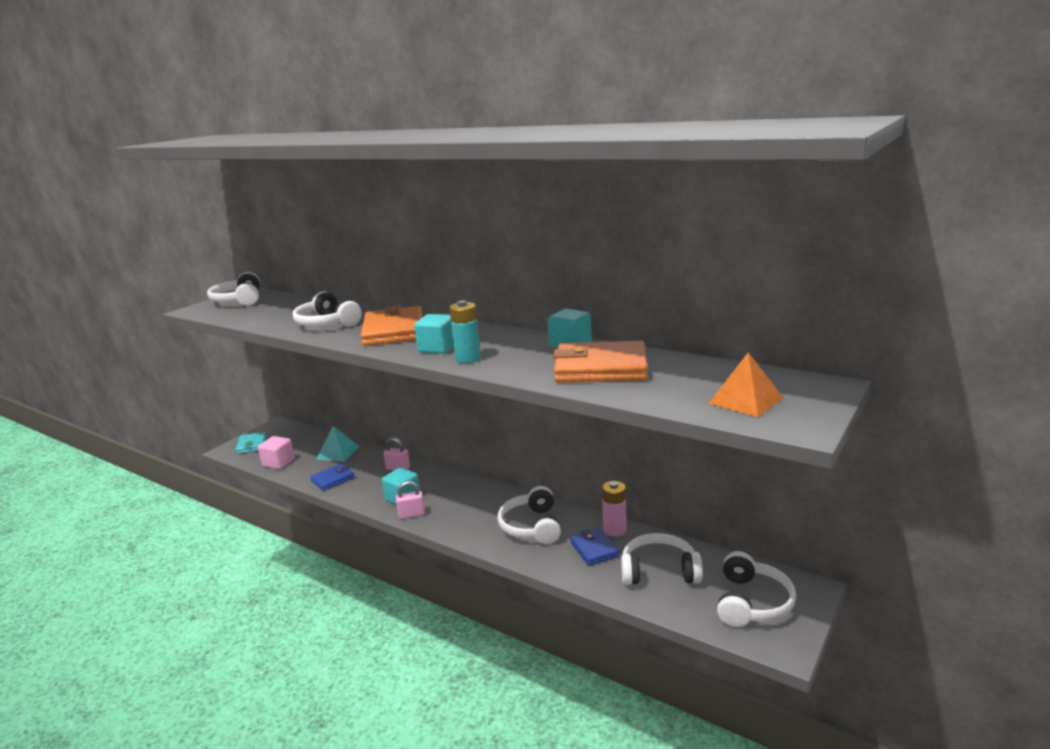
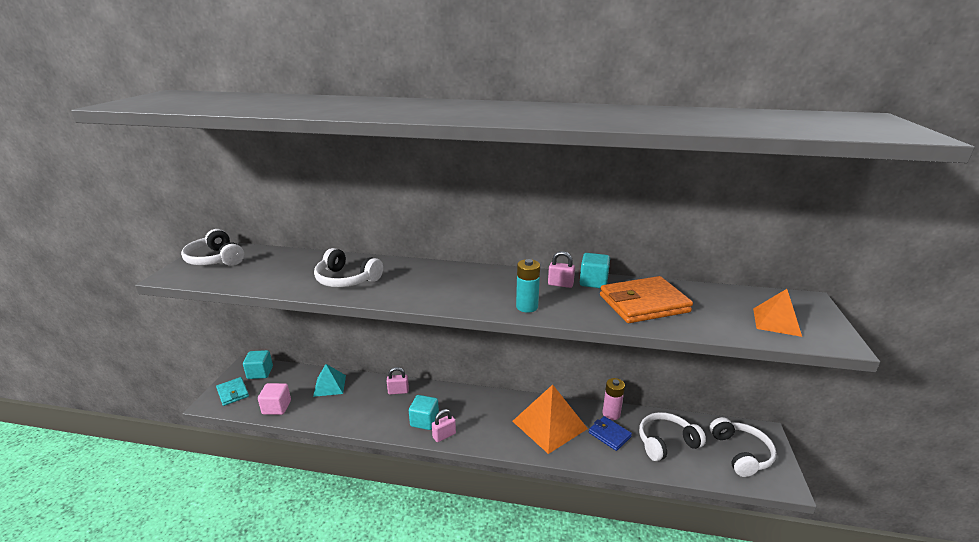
camera: 25 degrees left, 5 degrees up
(333, 479) = (345, 414): blue wallet -> none
(393, 331) = (424, 283): orange wallet -> none
(438, 348) = (487, 298): turquoise cube -> turquoise cube (260, 373)
(530, 343) = (560, 284): none -> pink padlock
(531, 526) = (549, 424): white headphones -> orange pyramid

